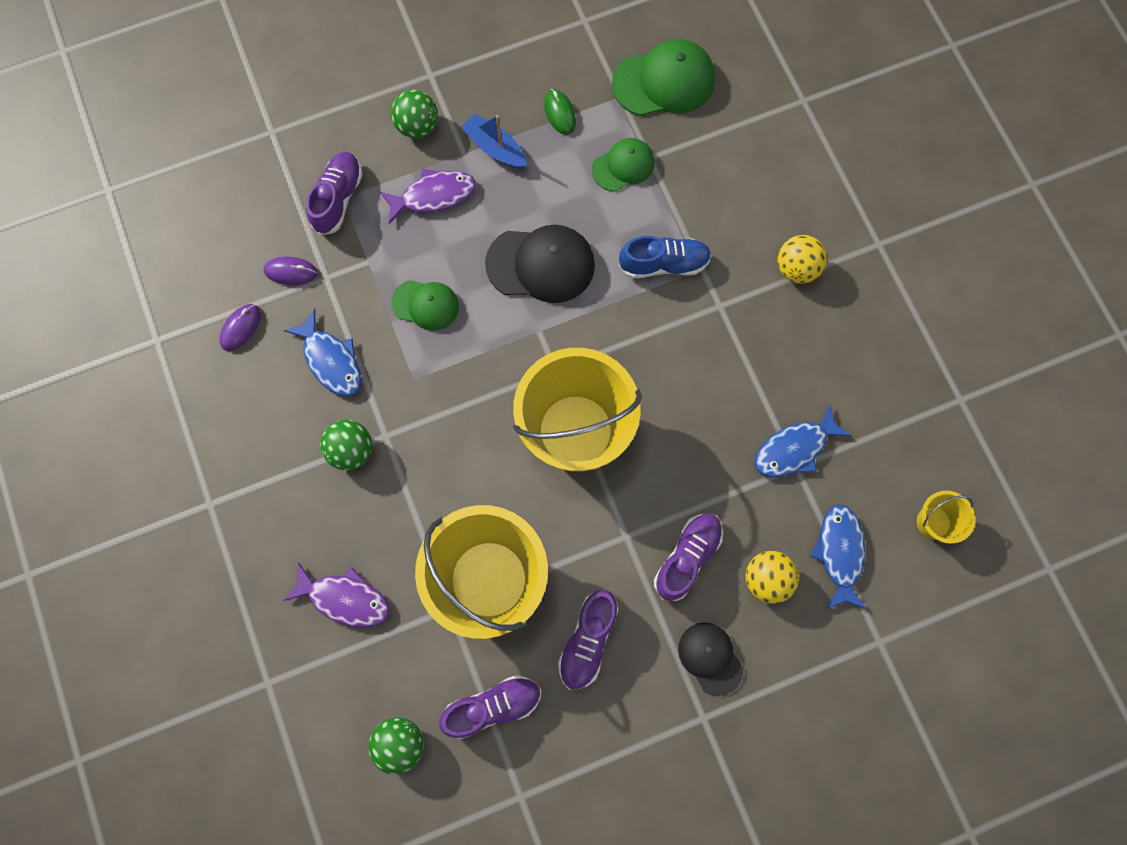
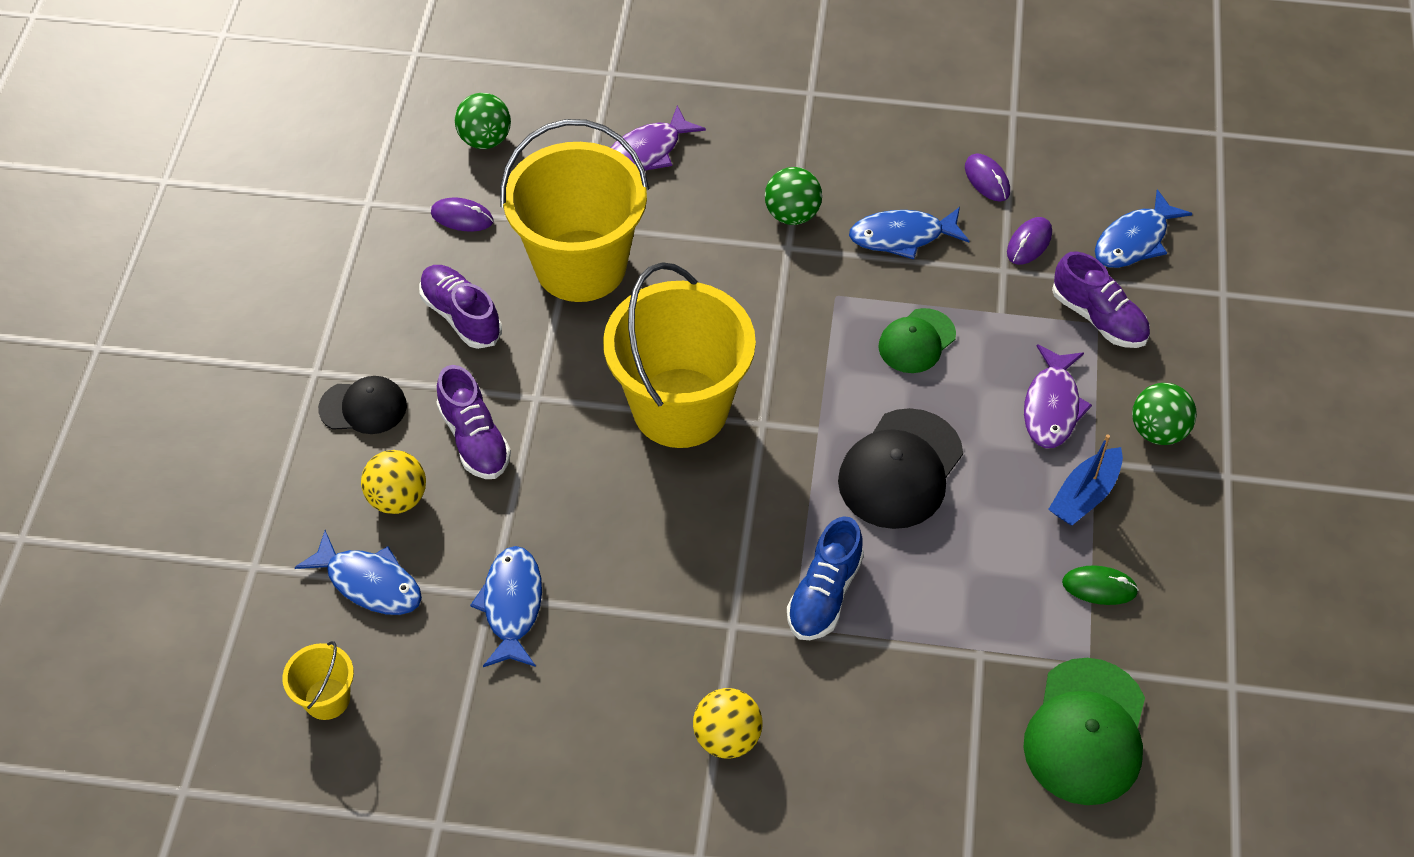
camera: 120 degrees right, 20 degrees down
(251, 204) = (1134, 240): none -> blue fish
(493, 706) = (462, 217): purple shoe -> purple mouse
(495, 148) = (1084, 495): blue boat -> blue boat turned 150 degrees clockwise
(623, 166) = (984, 619): green cap -> none

